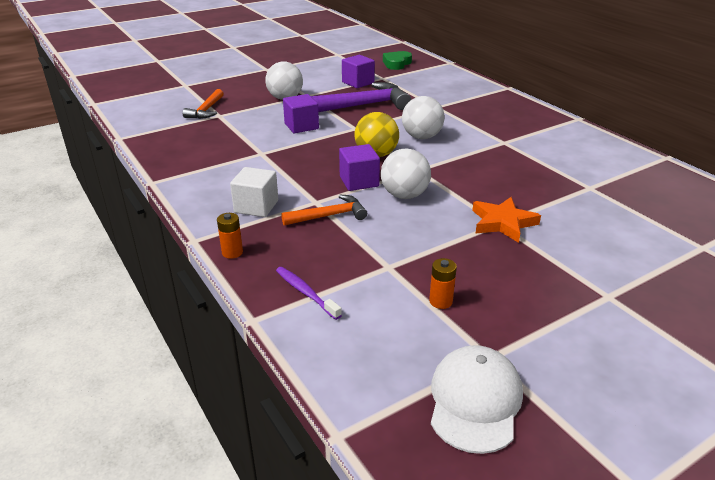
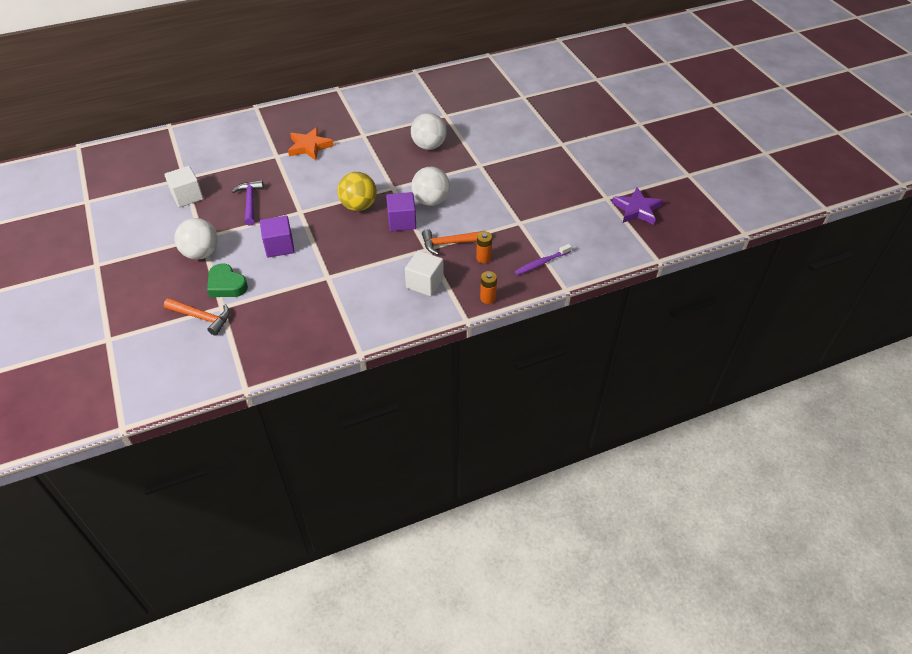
camera: 80 degrees left, 15 degrees up
(329, 216) = (449, 243): orange hammer -> orange hammer turned 90 degrees counterclockwise
(358, 82) = (187, 196): purple cube -> white cube
(360, 106) = (250, 202): purple hammer -> purple hammer, size x0.55
(396, 63) = (148, 162): green heart -> green heart (226, 285)
(421, 137) = (336, 175): white ball -> white ball (429, 146)
(440, 301) = (558, 206): orange battery -> orange battery (483, 258)
(475, 401) = (637, 209): white cap -> purple star
(503, 223) = (480, 163): orange star -> orange star (309, 146)

